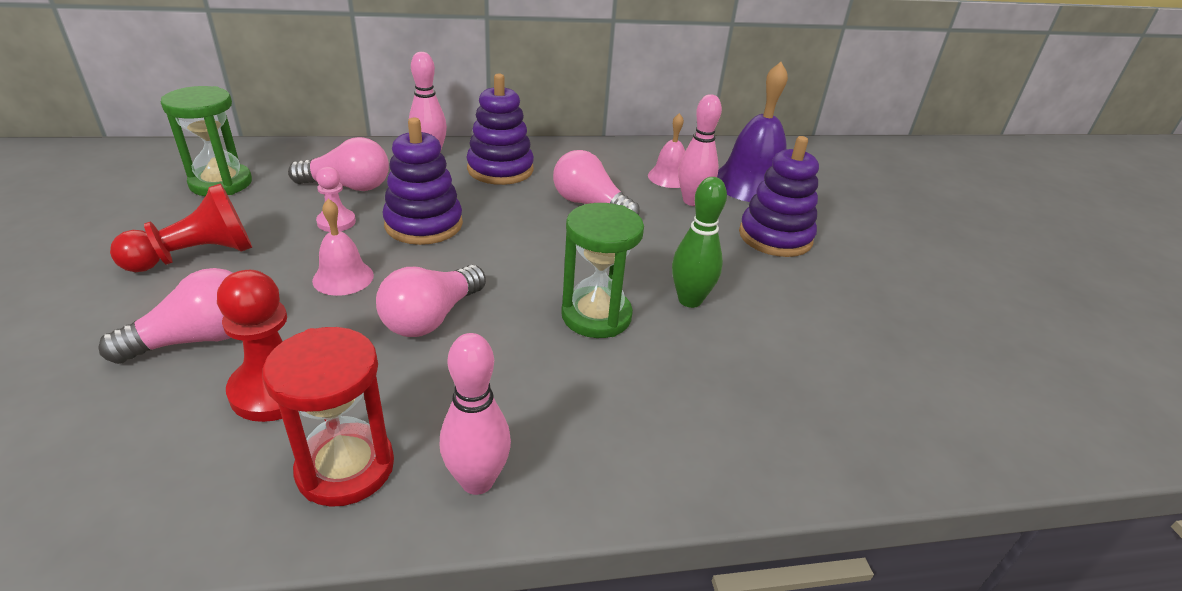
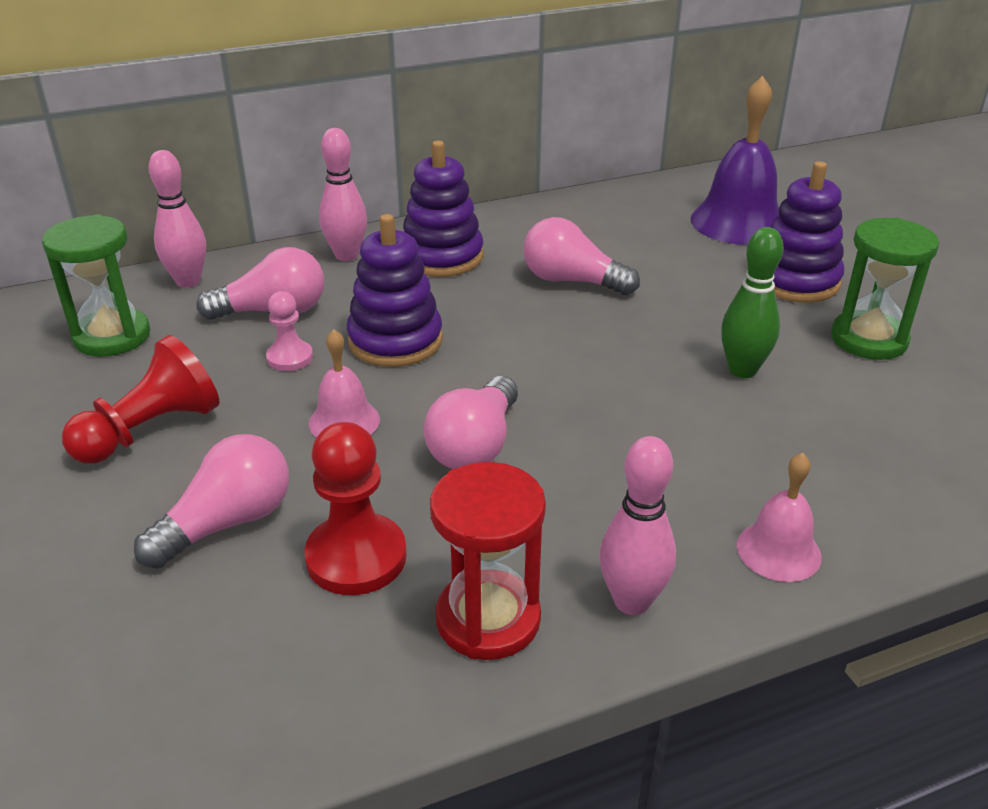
camera: 10 degrees left, 0 degrees up
(596, 316) = (653, 407): green hourglass -> green hourglass (868, 339)
(669, 177) = (642, 231): pink bell -> pink bell (778, 551)
(692, 201) = (684, 255): pink bowling pin -> pink bowling pin (188, 281)

